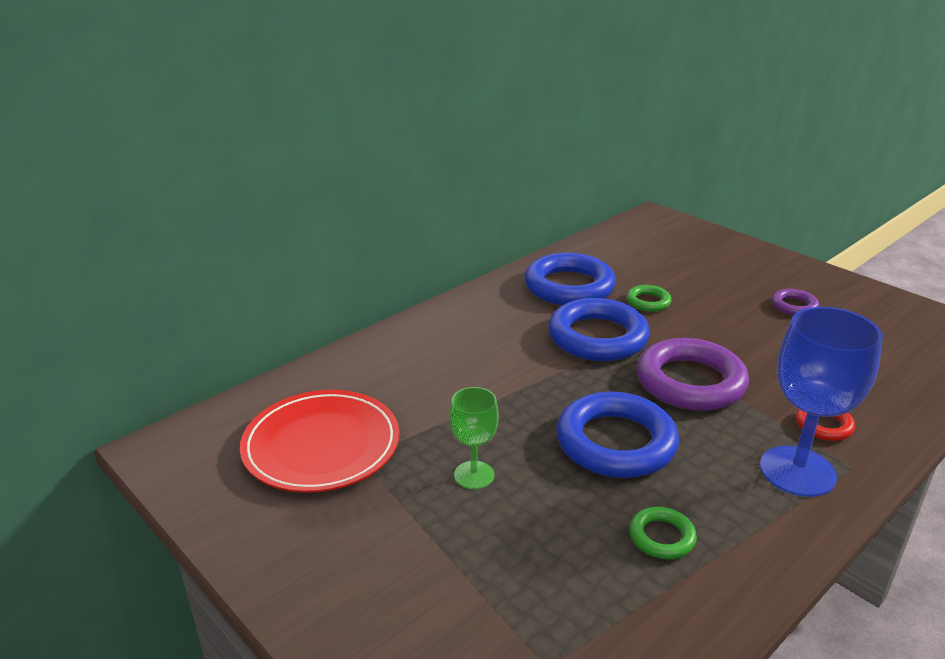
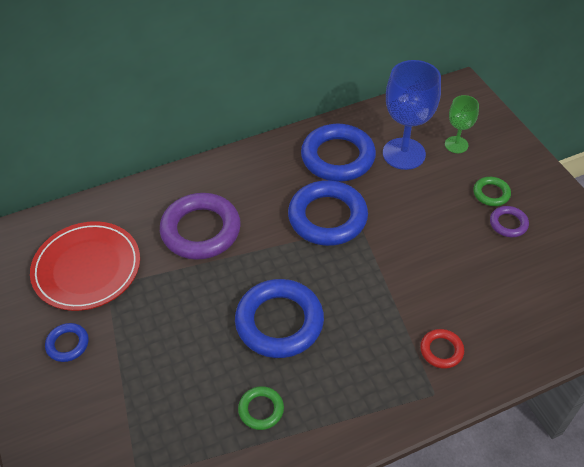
camera: 20 degrees right, 20 degrees up
(342, 533) = (68, 344): none -> blue ring
(474, 475) = (170, 322): green goblet -> green goblet (456, 145)
(648, 302) = (390, 189): green ring -> green ring (491, 193)
(690, 382) = (369, 281): purple ring -> purple ring (201, 230)
(797, 471) = (391, 385): blue goblet -> blue goblet (404, 154)

